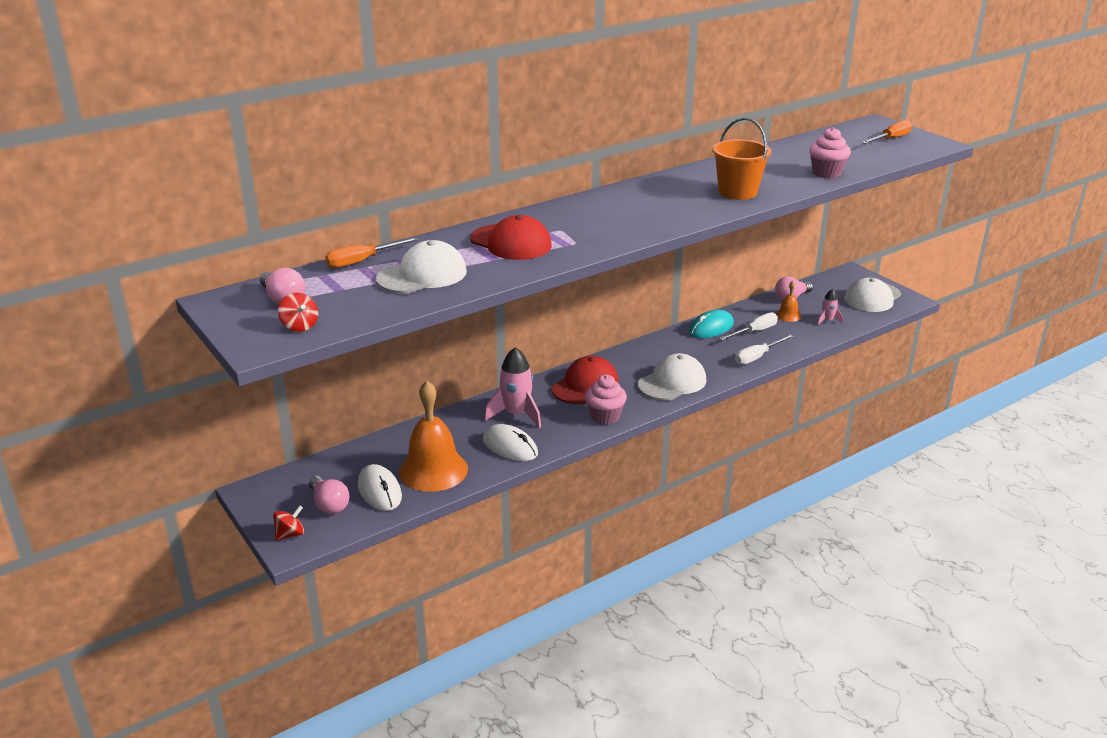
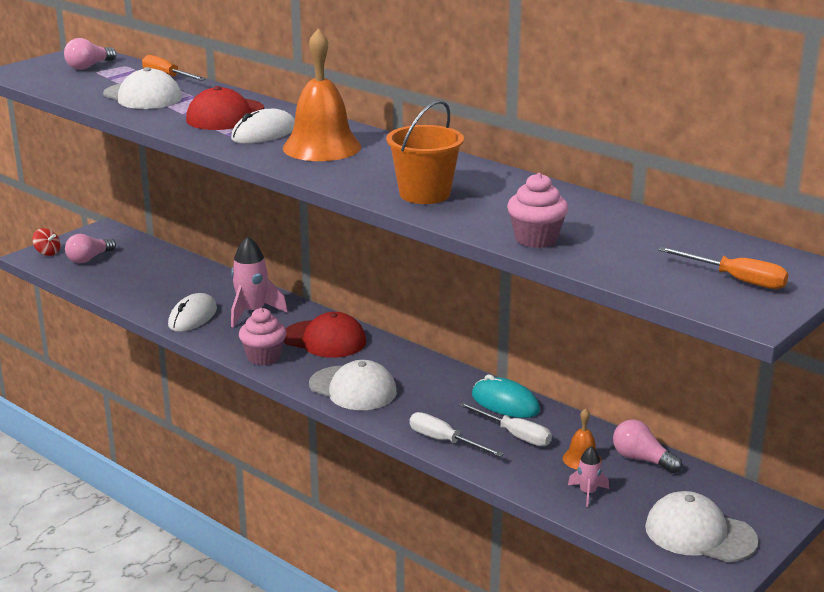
camera: 75 degrees right, 5 degrees down
(300, 326) = (41, 77): red spinning top -> none
(380, 491) = (110, 274): white mouse -> white mouse (264, 133)
(433, 470) = (146, 290): orange bell -> orange bell (322, 147)

